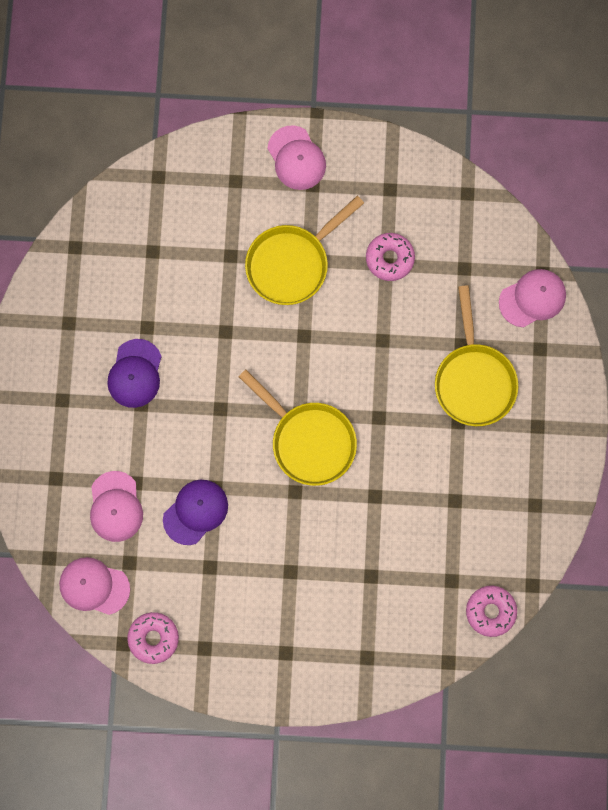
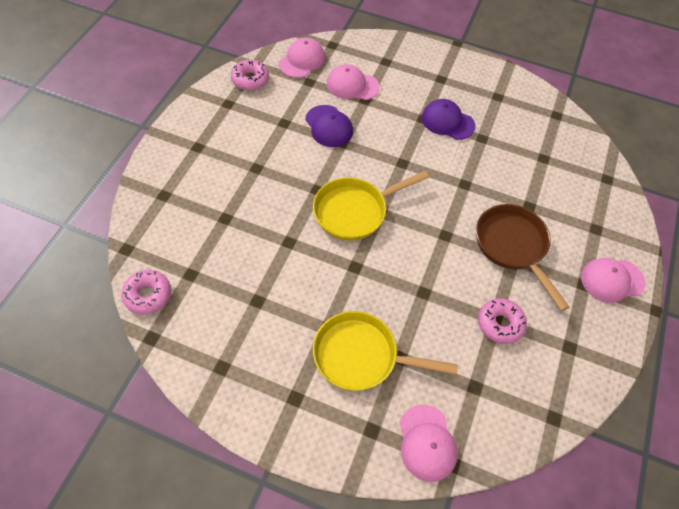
camera: 105 degrees right, 20 degrees down
(292, 263) = (513, 246): yellow pan -> brown pan

